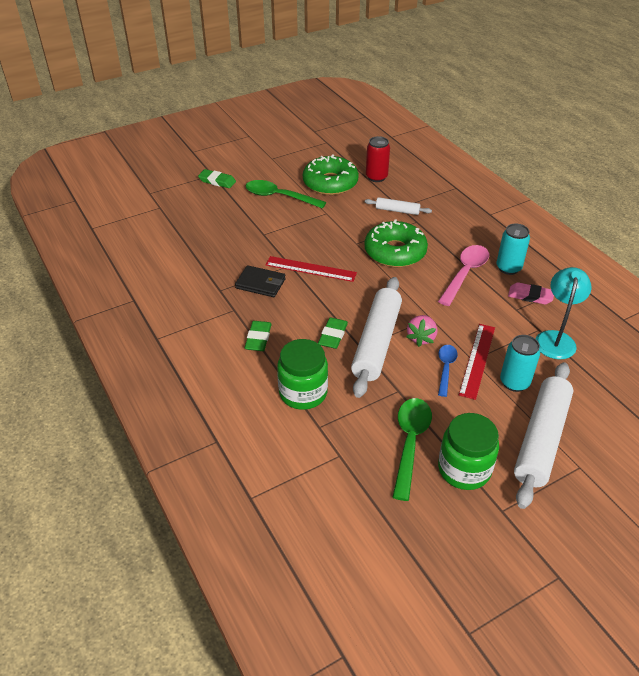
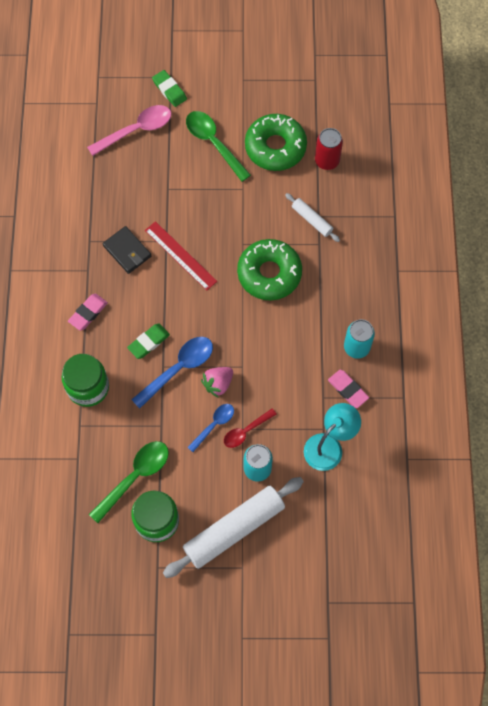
camera: 30 degrees right, 25 degrees up
(258, 338) = (88, 313): green eraser -> pink eraser
(376, 342) = (178, 368): white rolling pin -> blue spoon
(465, 273) = (312, 333): pink spoon -> pink spoon (136, 130)
(477, 360) = (246, 431): red ruler -> red spoon

